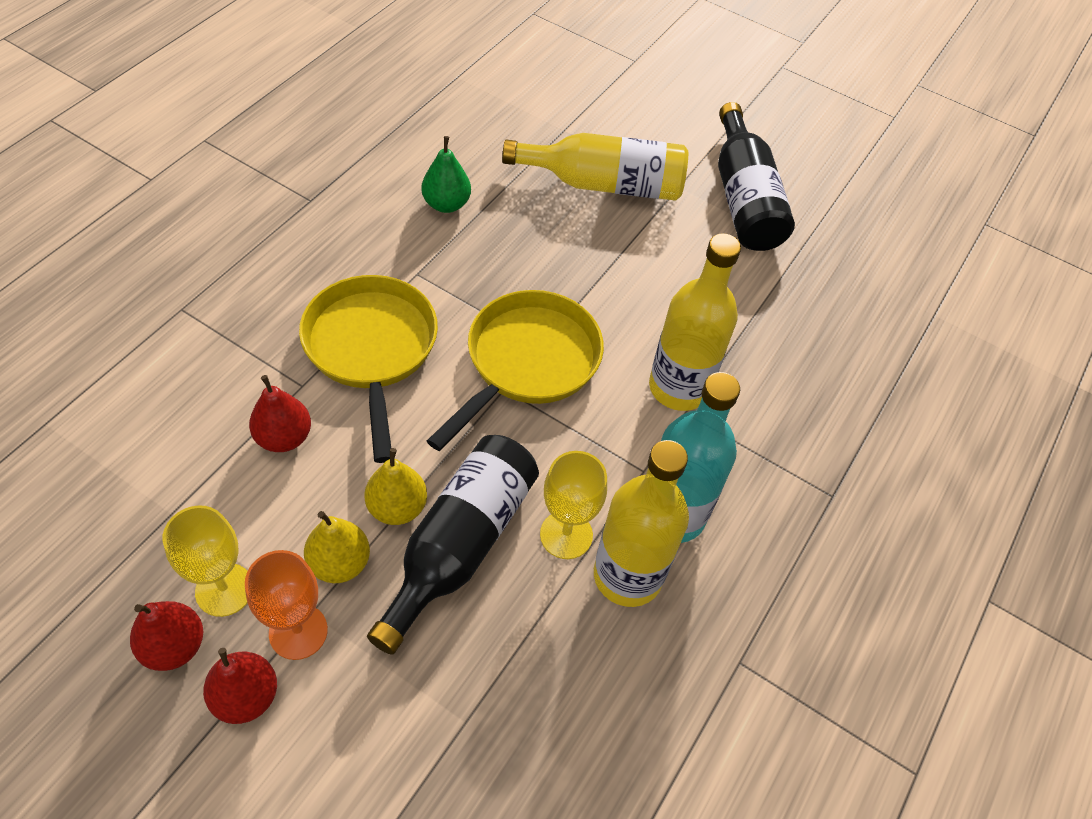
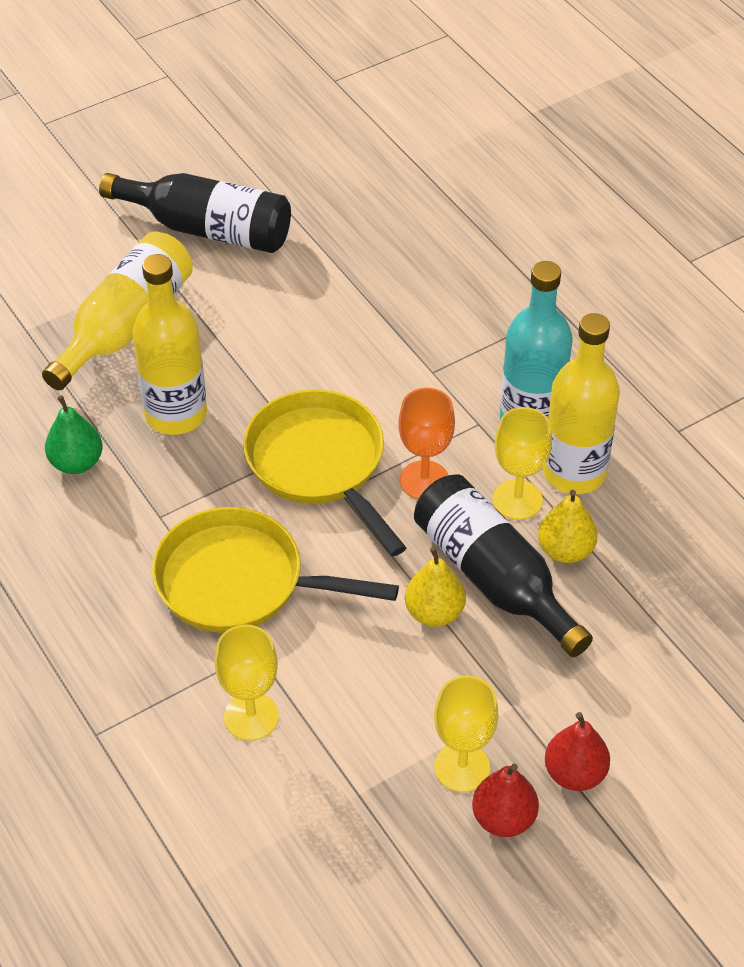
camera: 60 degrees left, 5 degrees down
(231, 405) = (251, 716): none -> yellow goblet
(284, 437) = (313, 681): red pear -> none
(298, 631) = (528, 720): orange goblet -> orange goblet (424, 480)
(340, 563) = (473, 672): yellow pear -> yellow pear (565, 550)
(678, 388) = (404, 366): yellow bottle -> yellow bottle (176, 414)

